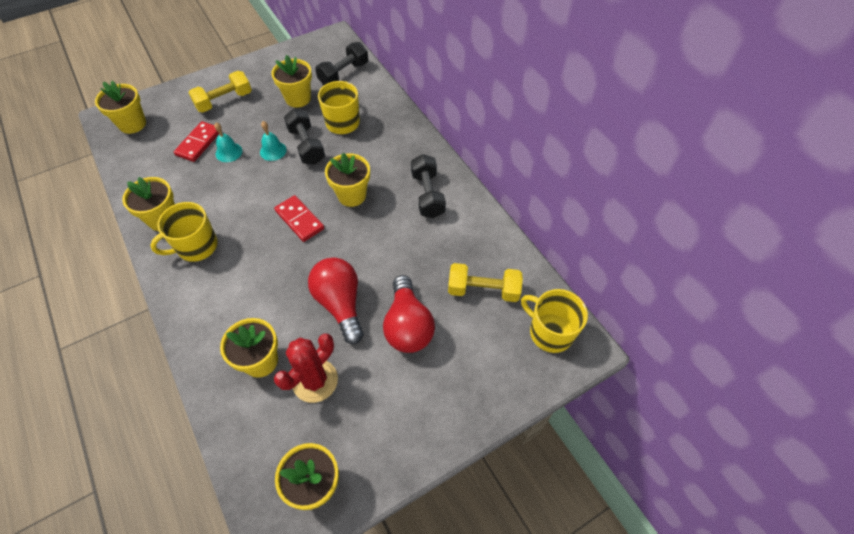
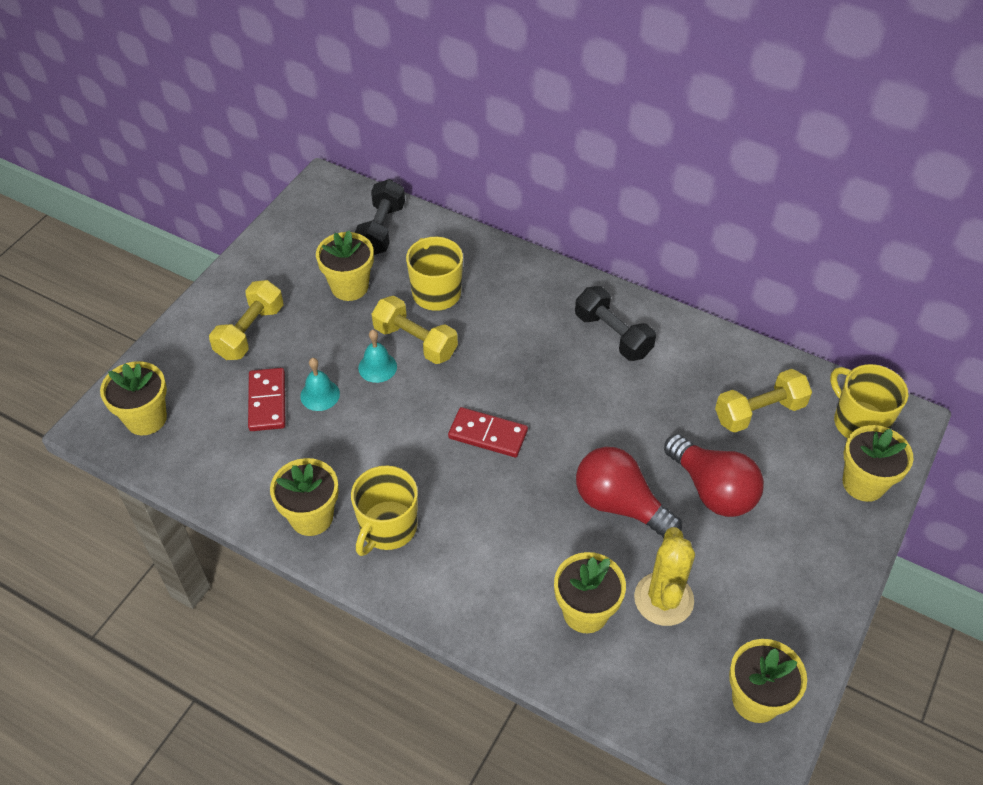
camera: 30 degrees left, 5 degrees down
(306, 146) = (415, 341): black dumbbell -> yellow dumbbell
(315, 381) = (663, 599): red cactus -> yellow cactus
(352, 195) = (525, 376): yellow flower pot -> yellow flower pot (863, 483)
(549, 332) = (858, 422): yellow mug -> yellow mug turned 45 degrees clockwise

